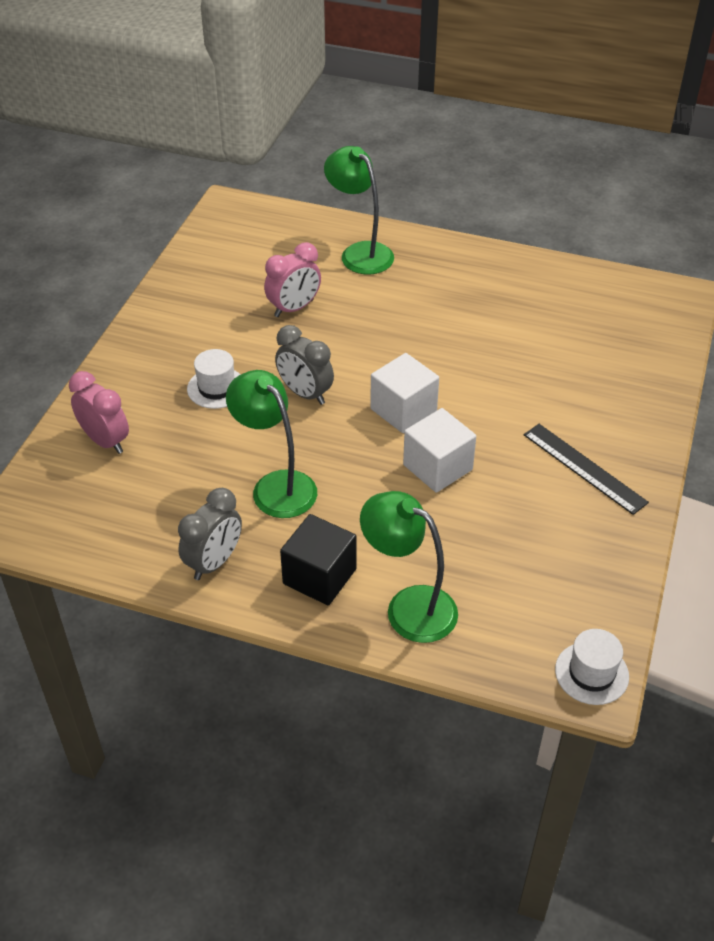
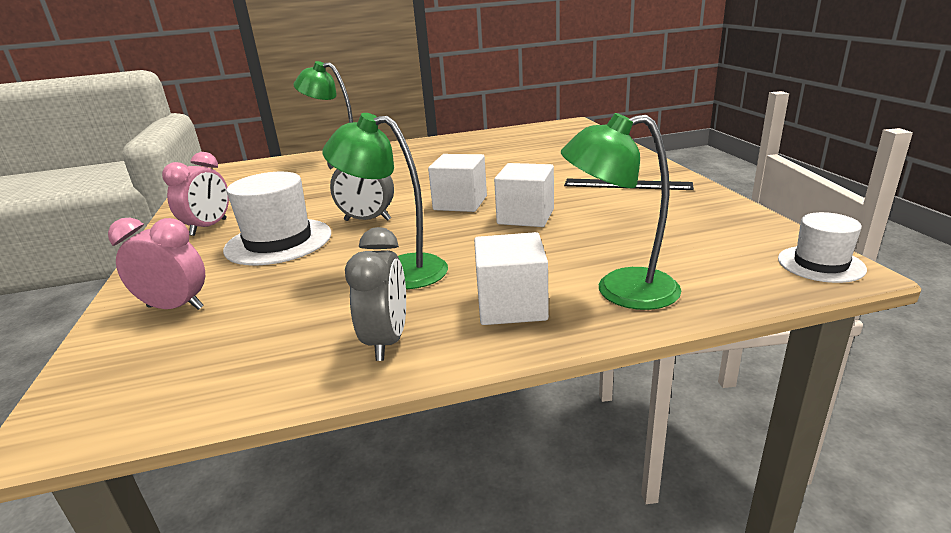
camera: 30 degrees left, 20 degrees down
(216, 388) = (278, 241): white hat -> white hat, size x1.70
(294, 308) = (313, 191): pink clock -> pink clock (209, 227)
(319, 576) = (511, 306): black cube -> white cube

